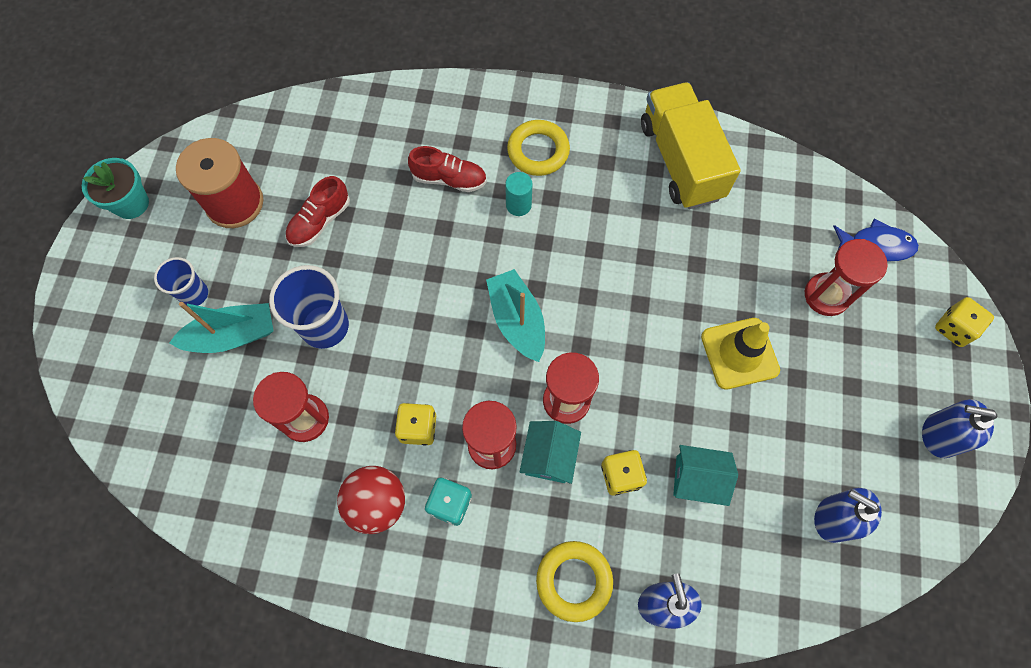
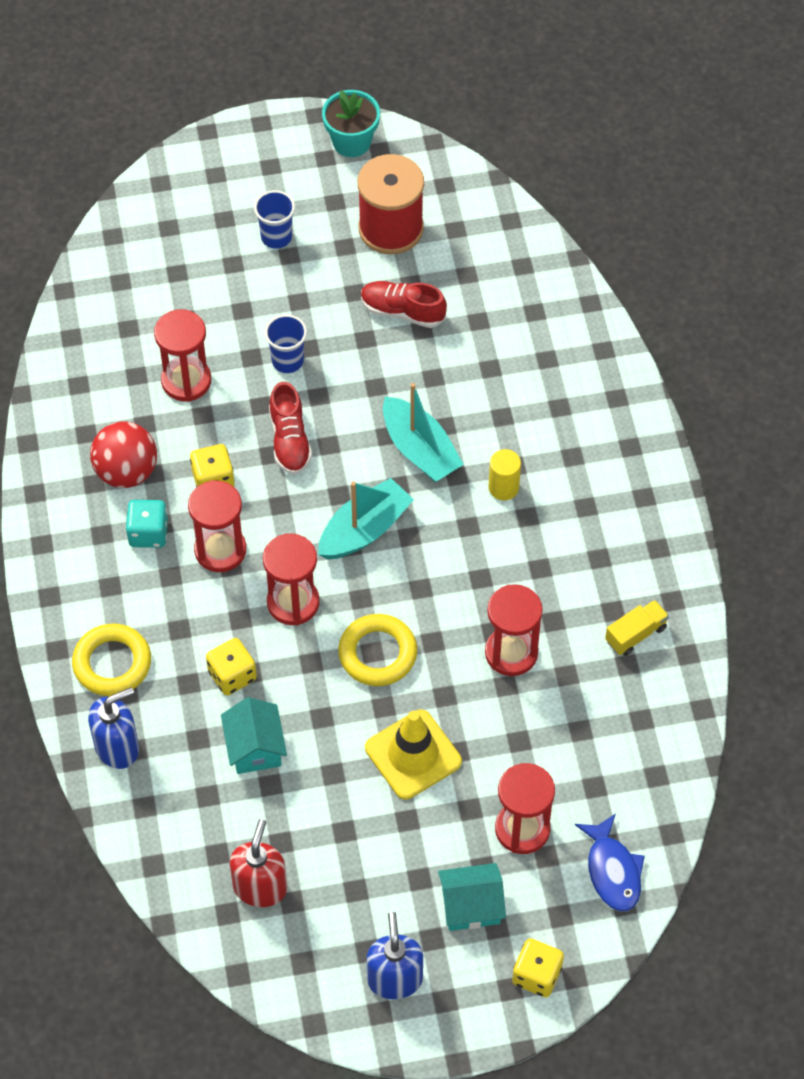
camera: 70 degrees right, 10 degrees down
(232, 335) = (246, 287): turquoise boat -> turquoise boat (420, 450)
(325, 326) = (287, 361): blue cup -> blue cup, size x0.61
(449, 179) = (506, 411): red shoe -> red shoe (289, 440)
(518, 205) = (503, 487): turquoise cylinder -> yellow cylinder
(538, 151) = (582, 485): yellow ring -> yellow ring (377, 653)
(549, 457) = (227, 605): turquoise house -> turquoise house (471, 906)
(669, 250) = (511, 653): none -> red hourglass
(680, 161) = (635, 634): yellow truck -> yellow truck, size x0.42
(832, 518) = (260, 887): blue soap dispenser -> red soap dispenser

